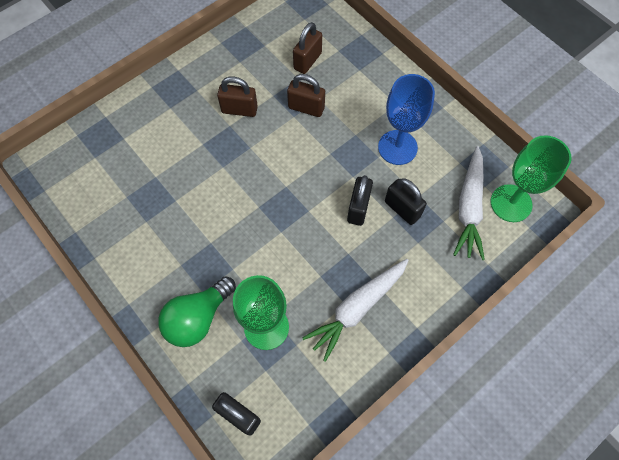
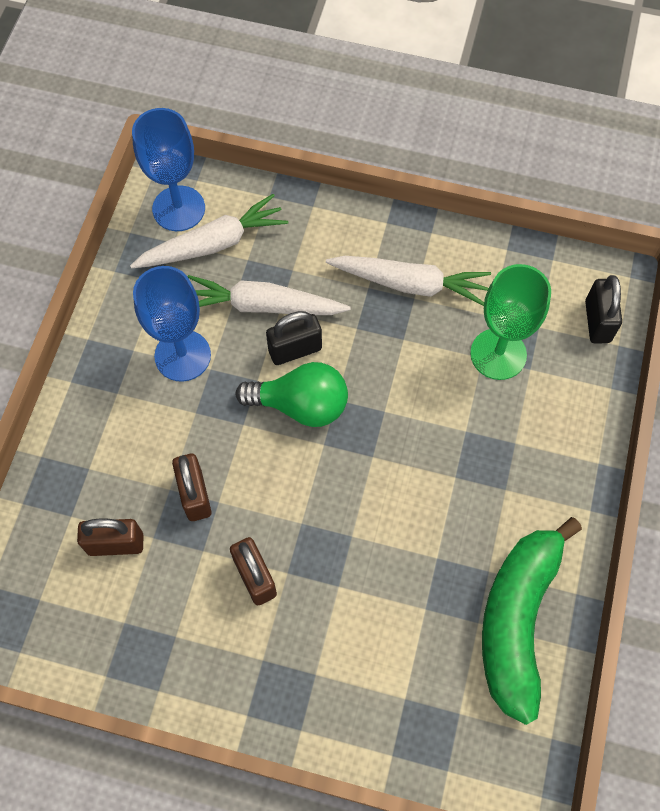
camera: 125 degrees left, 0 degrees up
(110, 217) = (517, 619): none -> green banana
(198, 318) = (544, 426): green light bulb -> green light bulb (300, 405)
(402, 209) = (263, 306): black padlock -> white carrot
(511, 203) = (178, 208): green goblet -> blue goblet

